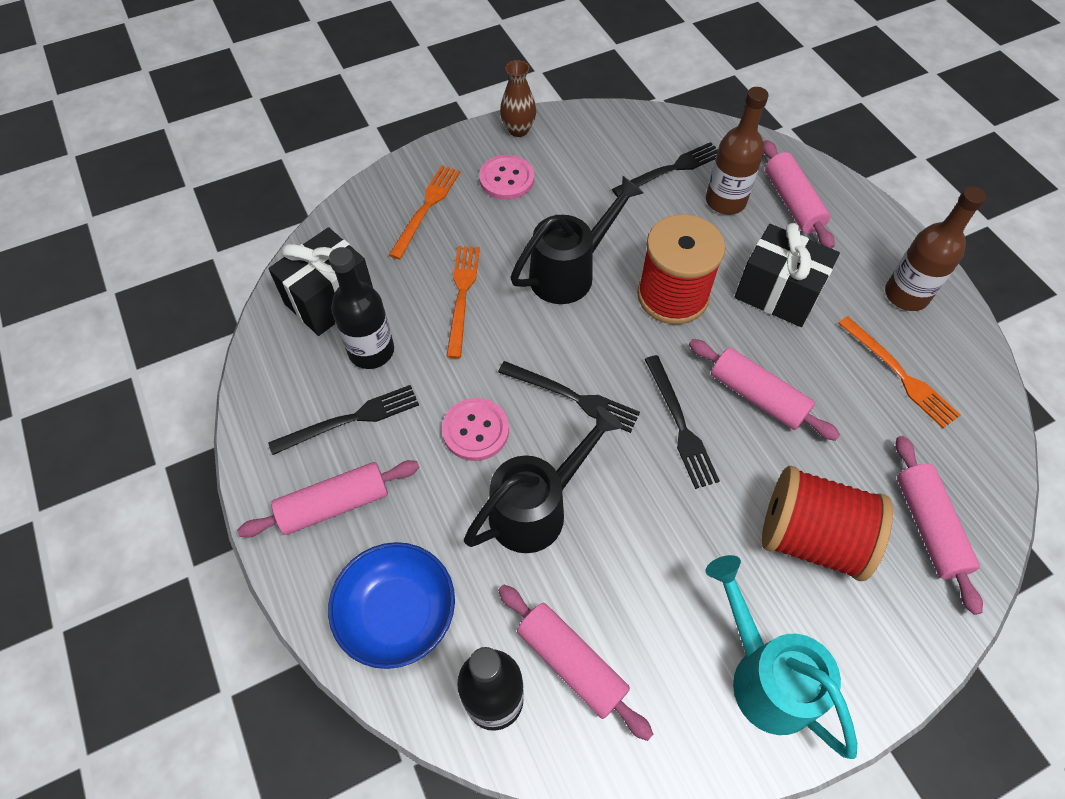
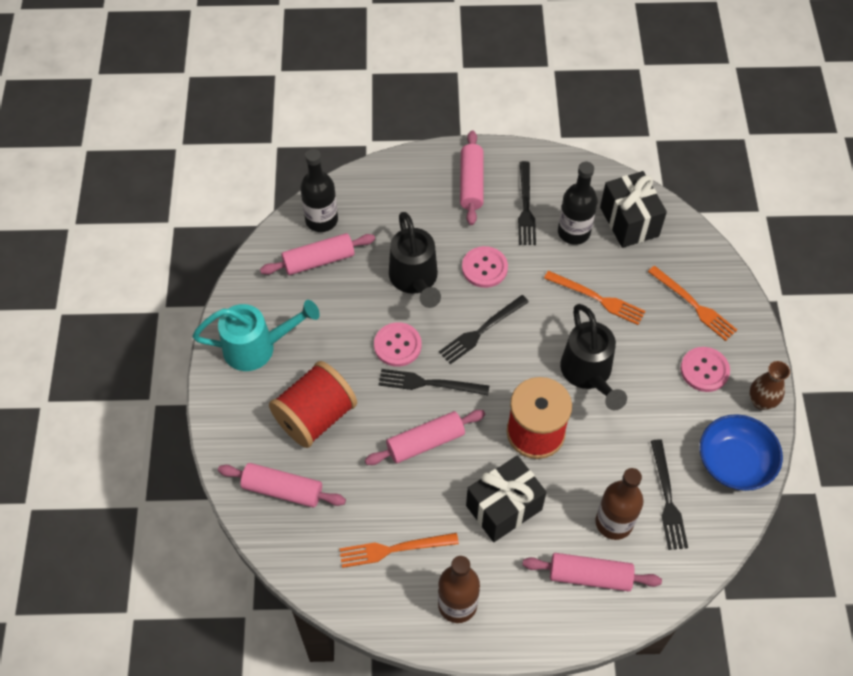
camera: 115 degrees right, 0 degrees up
(397, 613) = (391, 193): blue bowl -> blue bowl (734, 462)
(649, 485) = (397, 345): none -> pink button

